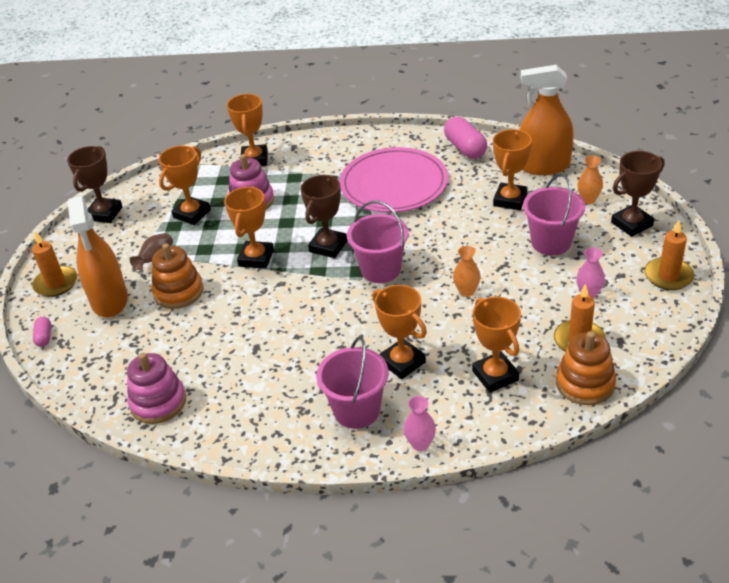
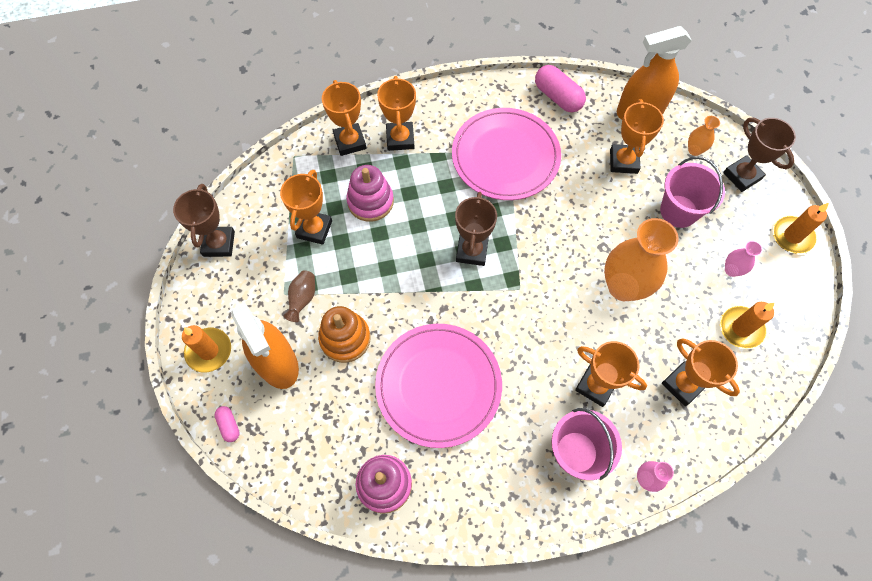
camera: 20 degrees left, 25 degrees up
(247, 338) = (438, 385): none -> pink plate
(256, 258) = (406, 279): orange trophy -> orange trophy (400, 139)
(380, 270) = (534, 273): pink bucket -> none
(466, 291) = (623, 287): orange vase -> orange vase, size x2.19
(585, 383) = (761, 378): orange stacking toy -> none
(632, 224) = (742, 176): brown trophy -> brown trophy turned 75 degrees counterclockwise

